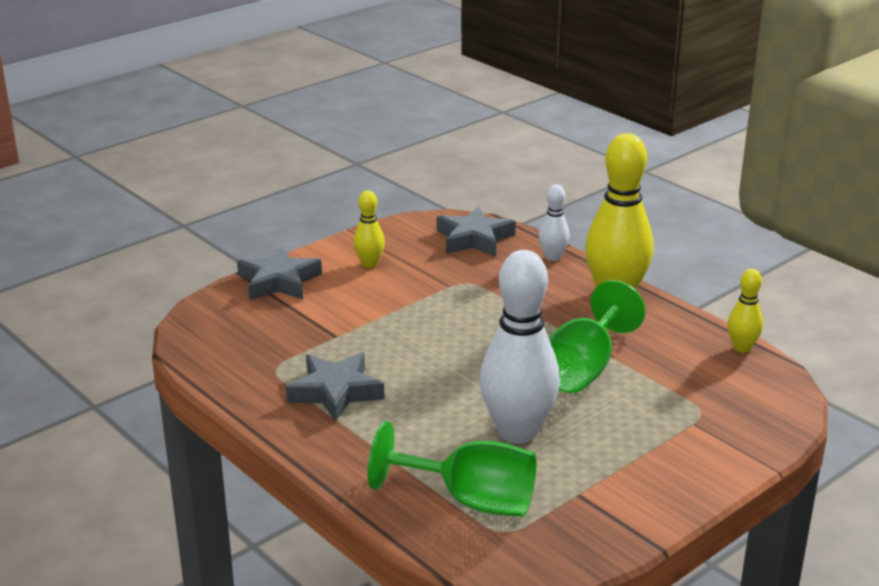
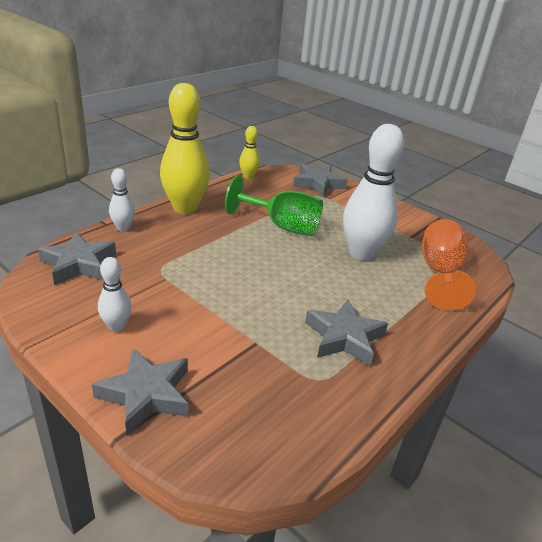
camera: 100 degrees left, 5 degrees up
(369, 264) = (116, 326): yellow bowling pin -> white bowling pin
(470, 501) = (439, 272): green goblet -> orange goblet
(747, 417) = (318, 184): none -> grey star

